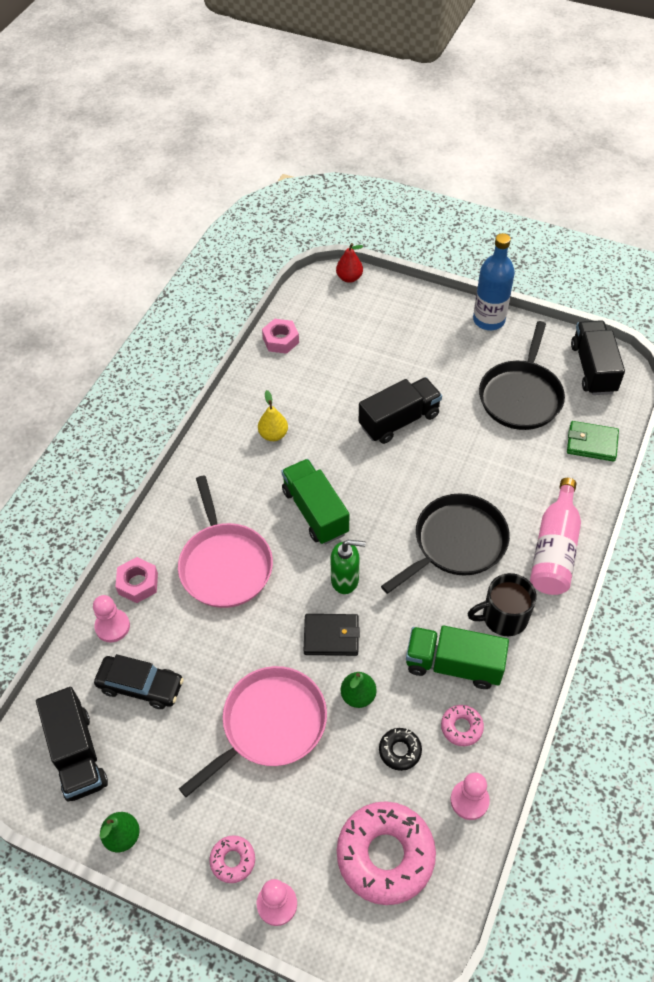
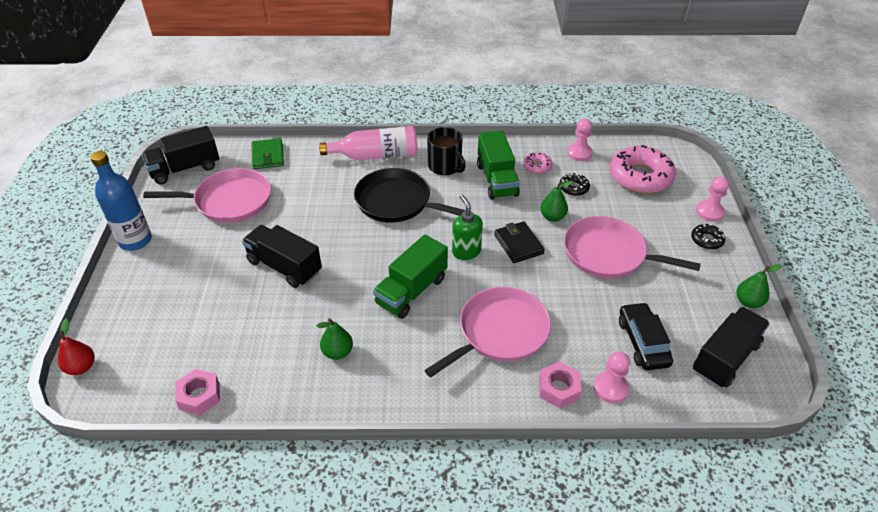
camera: 115 degrees left, 10 degrees down
(233, 860) = (706, 240): pink donut -> black donut
(273, 435) = (337, 352): yellow pear -> green pear
(521, 396) = (229, 201): black pan -> pink pan

